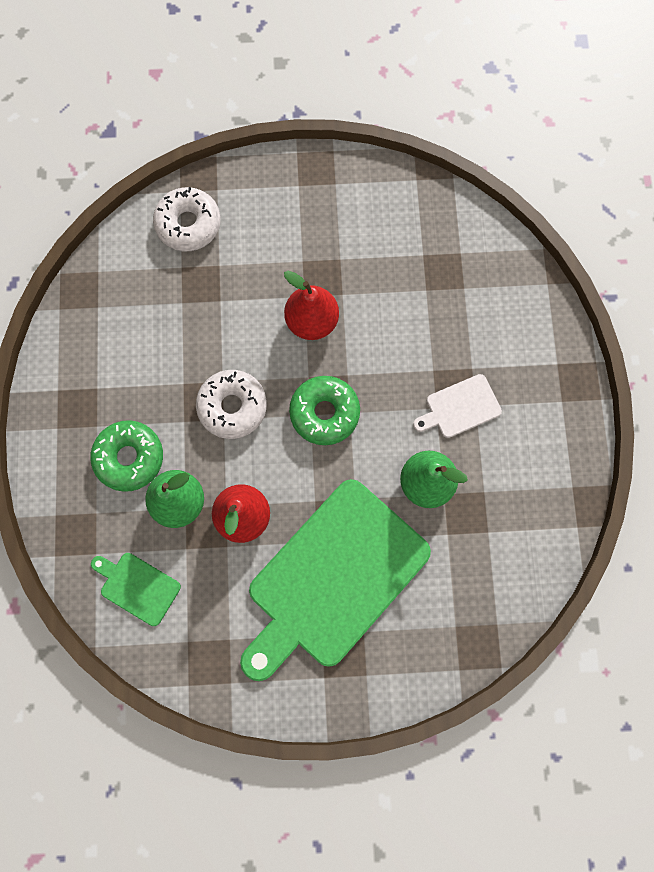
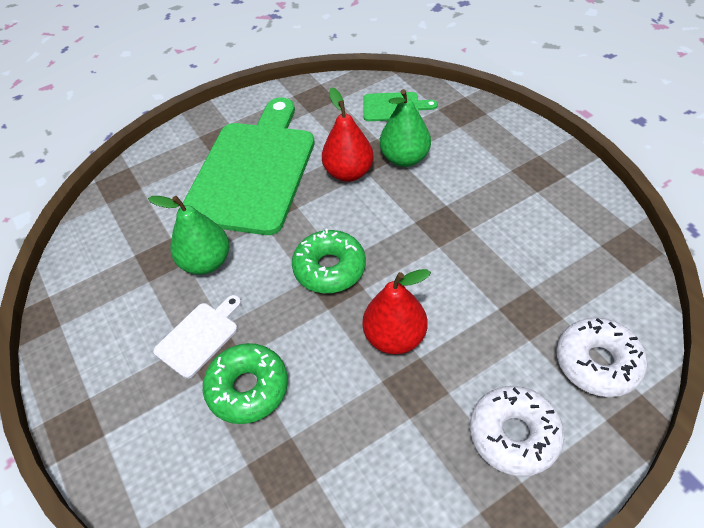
camera: 155 degrees right, 25 degrees down
(129, 458) = (466, 164): green donut -> green donut (248, 388)
(232, 407) = (414, 233): white donut -> white donut (514, 435)

